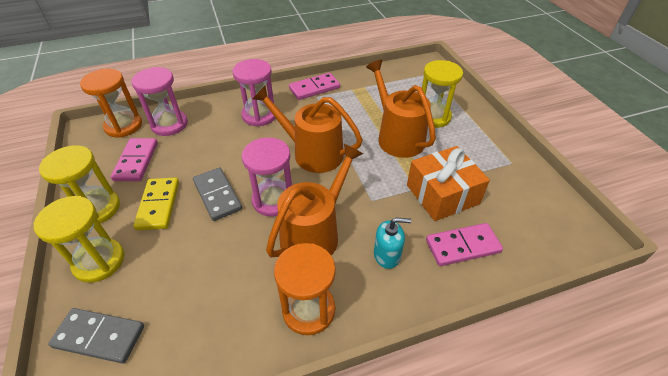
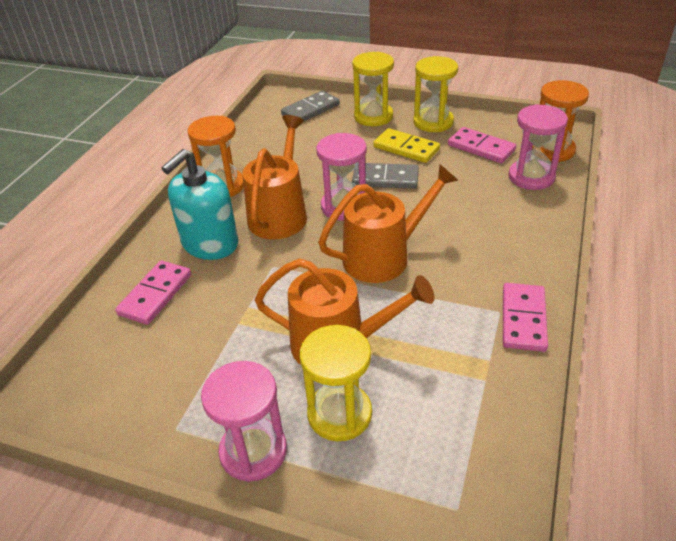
camera: 130 degrees right, 5 degrees down
(259, 115) = (495, 243): pink hourglass -> pink hourglass (253, 451)
(314, 234) = (280, 214): orange watering can -> orange watering can turned 150 degrees counterclockwise
(387, 255) = (210, 244): turquoise soap dispenser -> turquoise soap dispenser, size x1.82
(442, 194) = (217, 322): orange gift -> none

